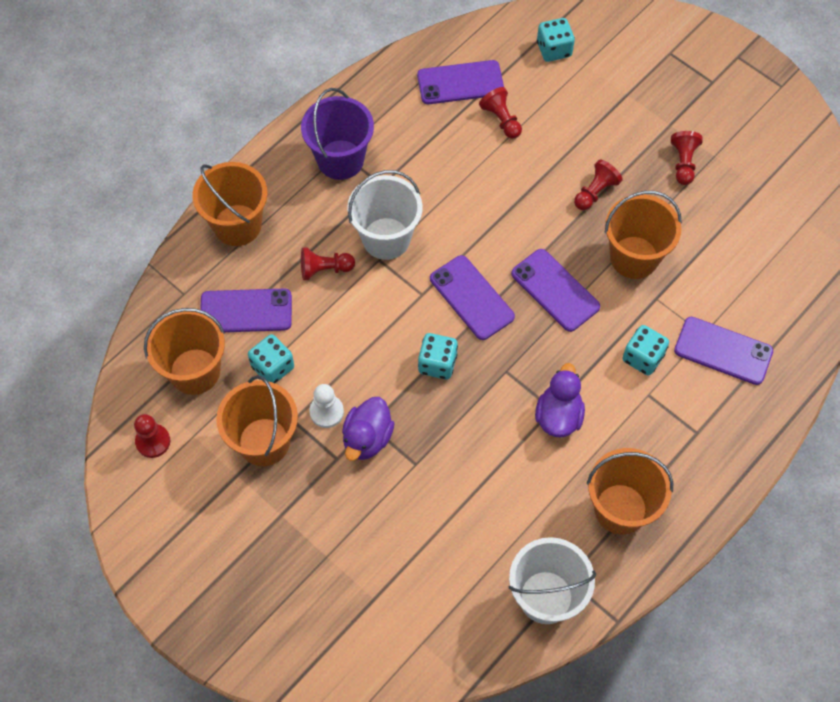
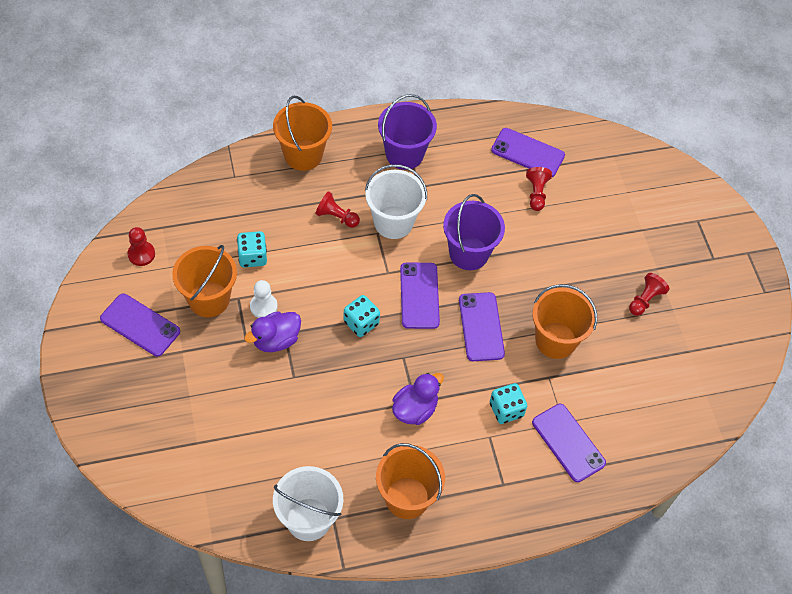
camera: 30 degrees right, 5 degrees down
(195, 371) = (202, 228): orange bucket -> none
(246, 311) = (264, 211): purple phone -> purple phone (140, 325)
(485, 223) = (468, 253): none -> purple bucket
(554, 49) = (613, 169): turquoise dice -> none
(595, 192) = (564, 280): red pawn -> none

